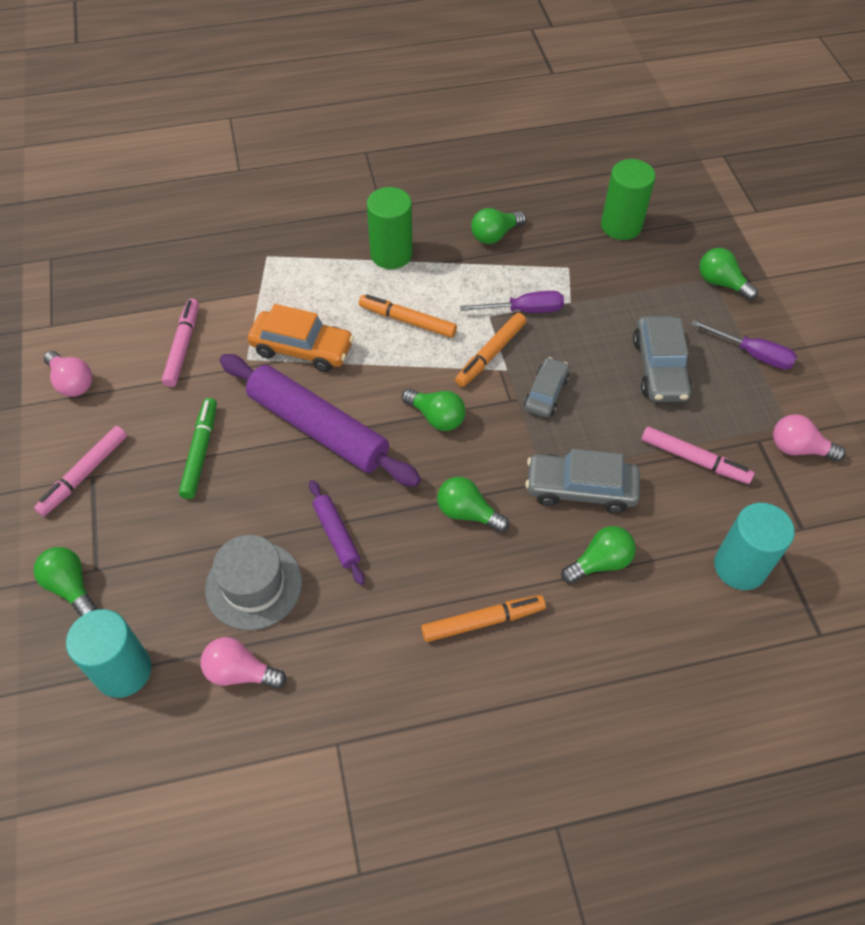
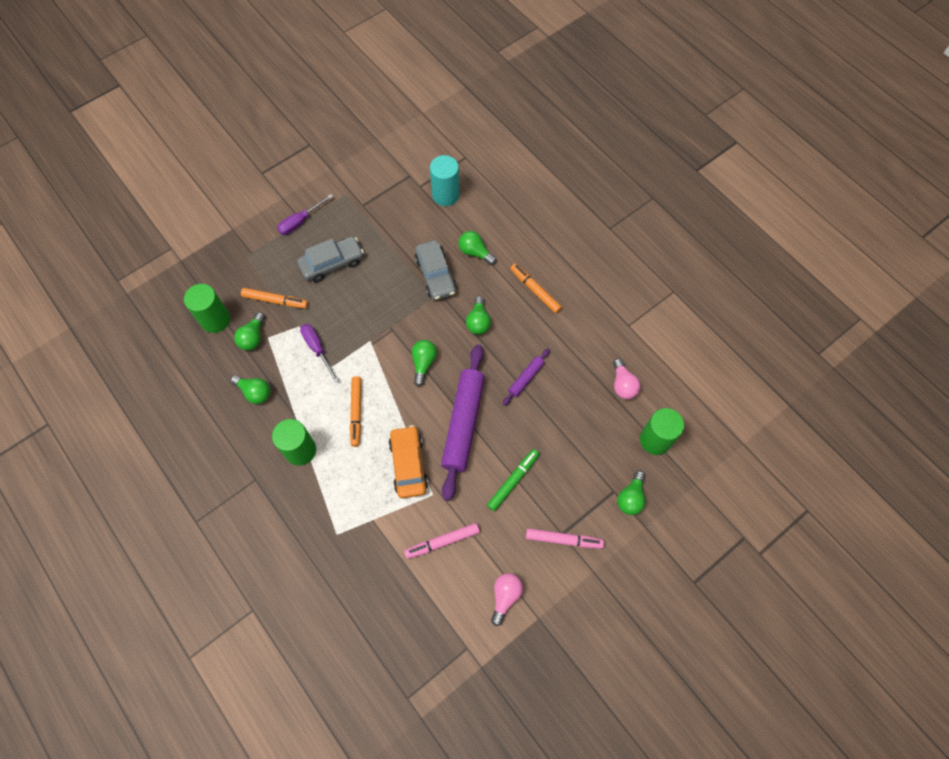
camera: 115 degrees left, 10 degrees up
(123, 671) = (655, 440): turquoise cylinder -> green cylinder
(200, 452) = (513, 481): green marker -> green marker turned 150 degrees clockwise
(254, 585) = (576, 404): grey hat -> none
(490, 354) = (362, 354): orange marker -> orange marker (275, 301)
(546, 393) = (378, 313): grey car -> none
(694, 460) = (390, 230): pink marker -> none
(721, 283) = (247, 251): green light bulb -> green light bulb (253, 337)
(752, 354) = (300, 222): purple screwdriver -> purple screwdriver turned 135 degrees counterclockwise
(798, 448) = (359, 187): pink light bulb -> none

